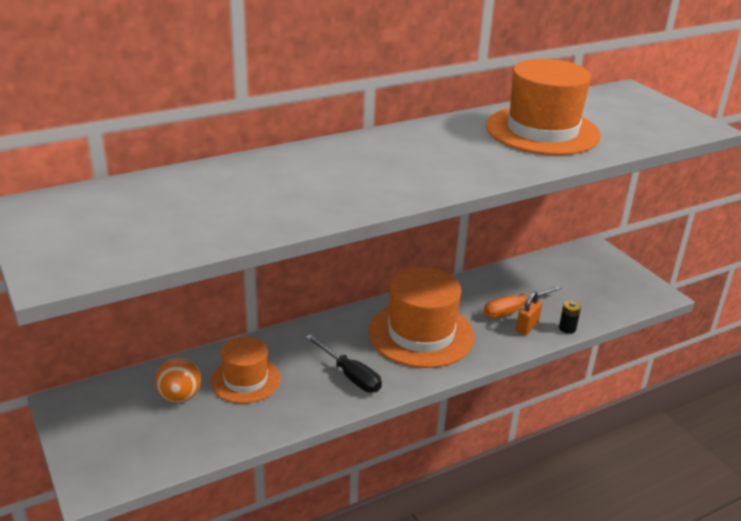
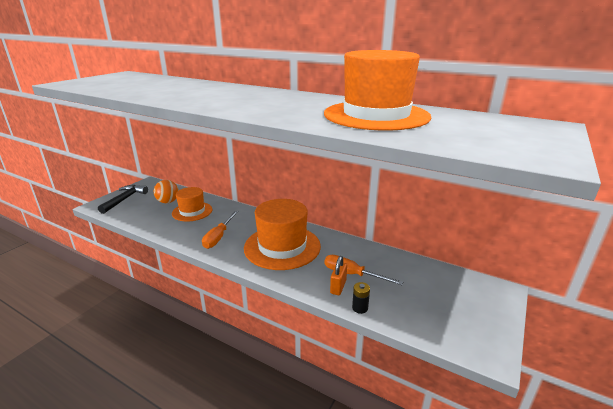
camera: 60 degrees right, 5 degrees down
(107, 445) = (124, 199): none -> black hammer
(350, 375) = (218, 237): black screwdriver -> orange screwdriver
(527, 327) = (338, 287): orange padlock -> orange padlock turned 75 degrees counterclockwise

